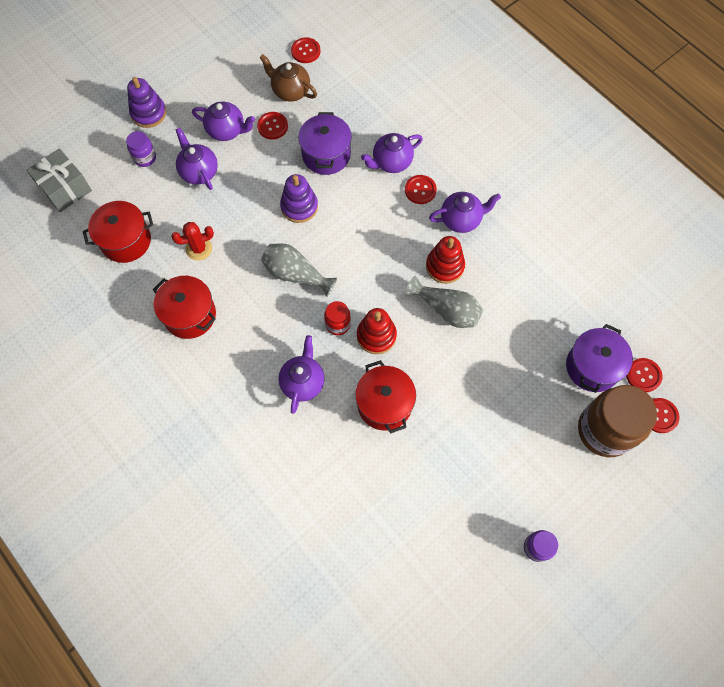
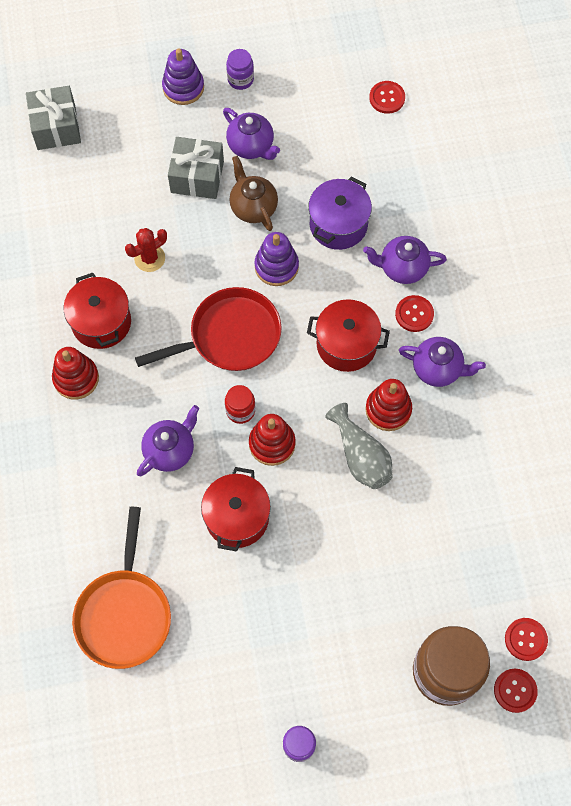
camera: 30 degrees right, 0 degrees up
(126, 241) = (84, 213): red pot -> red pot (346, 344)
(145, 158) = (152, 134): purple jar -> purple jar (240, 79)
(195, 367) = (76, 378): none -> red stacking toy
(199, 172) = (197, 177): purple teapot -> grey gift
(199, 248) = (149, 258): red cactus -> red cactus turned 45 degrees counterclockwise
(272, 126) = (301, 165): red button -> none
(290, 91) = (343, 135): brown teapot -> brown teapot (253, 207)
(295, 274) = (230, 336): grey vase -> red pan
(344, 526) = (124, 613): none -> orange pan
(592, 367) = (476, 600): purple pot -> none

